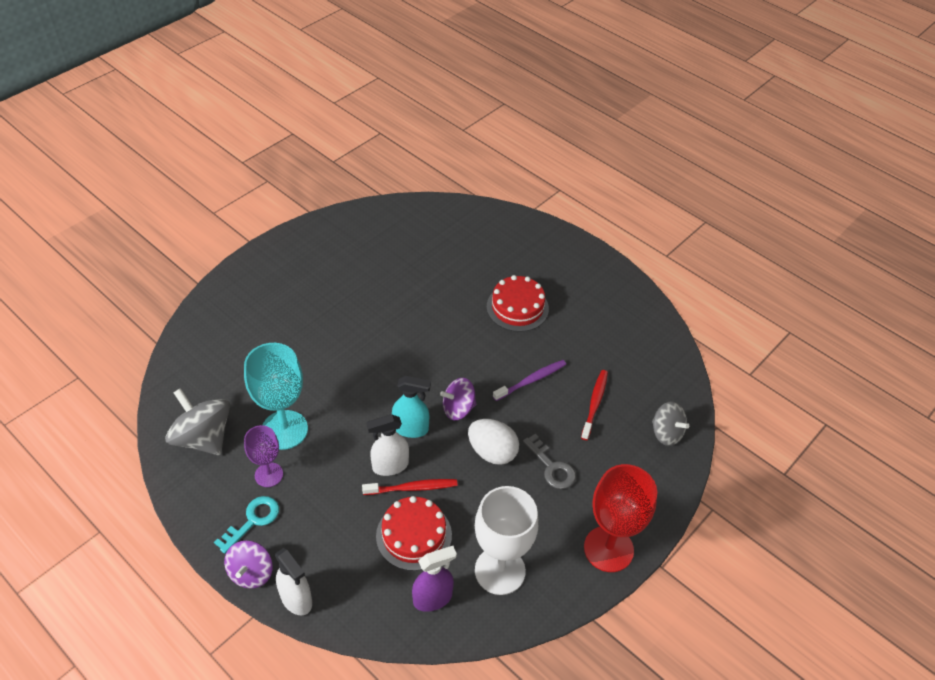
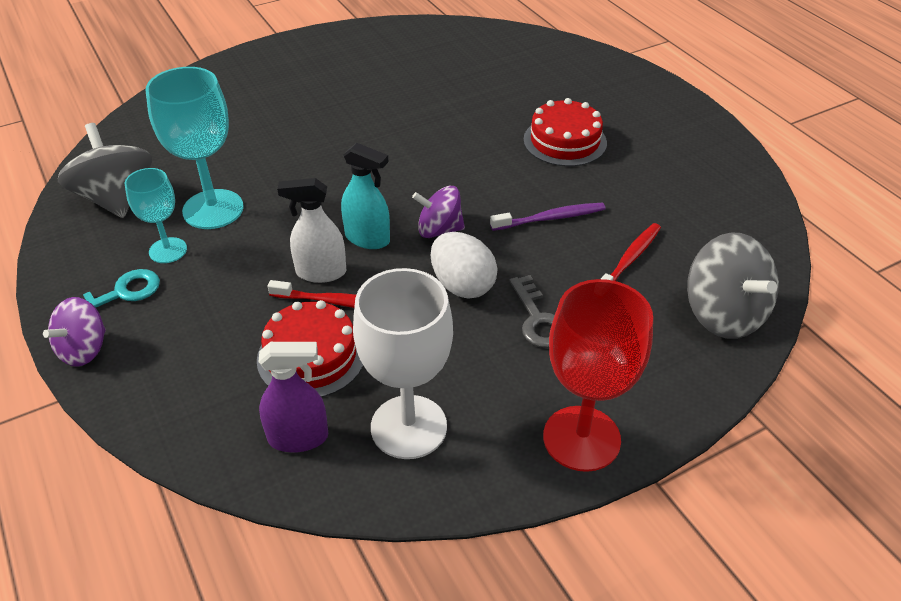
camera: 20 degrees right, 5 degrees down
(269, 475) = (168, 250): purple goblet -> turquoise goblet
(296, 599) = (121, 393): white spray bottle -> none
(666, 433) = (723, 314): grey spinning top -> grey spinning top, size x1.57

